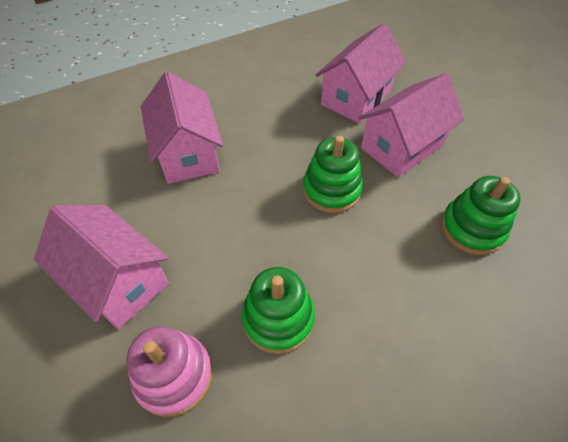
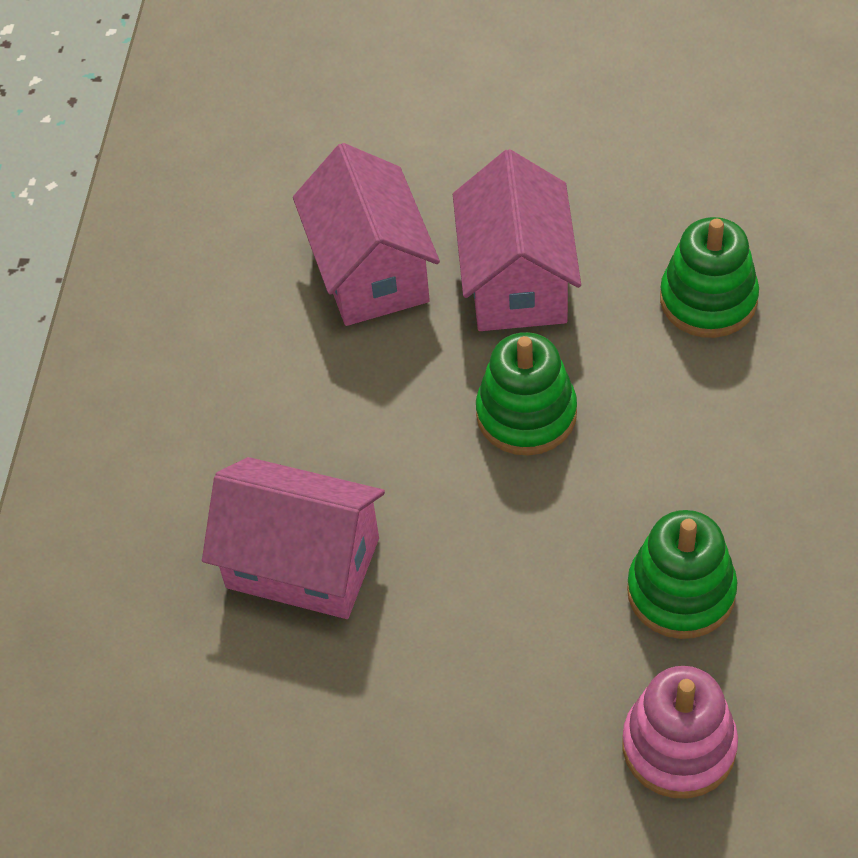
camera: 50 degrees left, 0 degrees up
(118, 281) = (486, 759): pink house -> none

